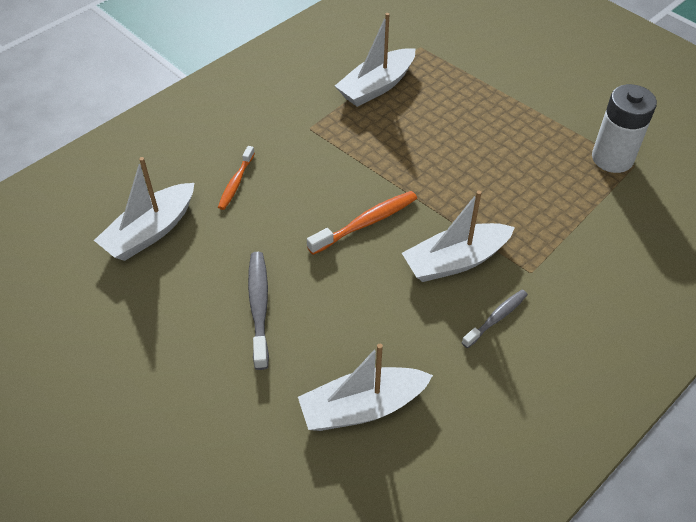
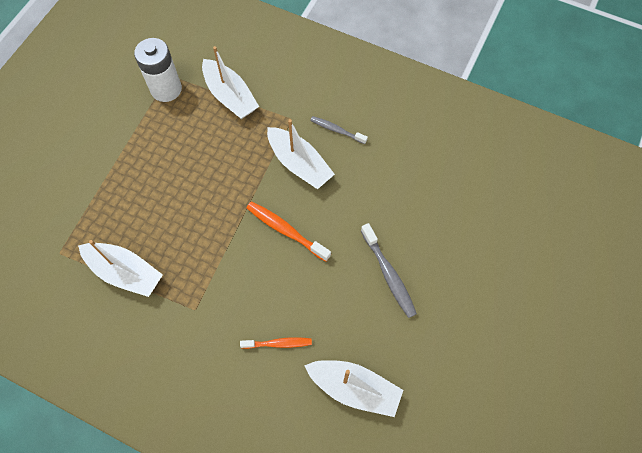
camera: 110 degrees left, 15 degrees up
(259, 307) = (389, 274): grey toothbrush -> grey toothbrush turned 90 degrees counterclockwise
(362, 407) = (433, 185): white boat -> white boat (230, 96)

